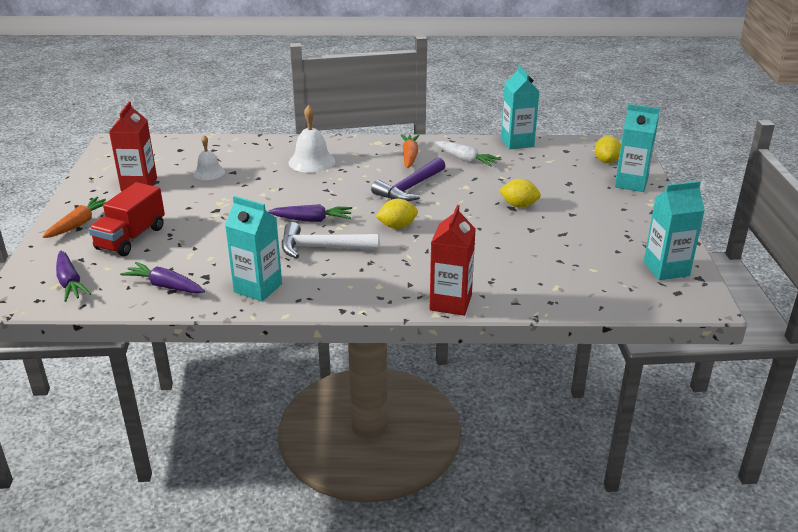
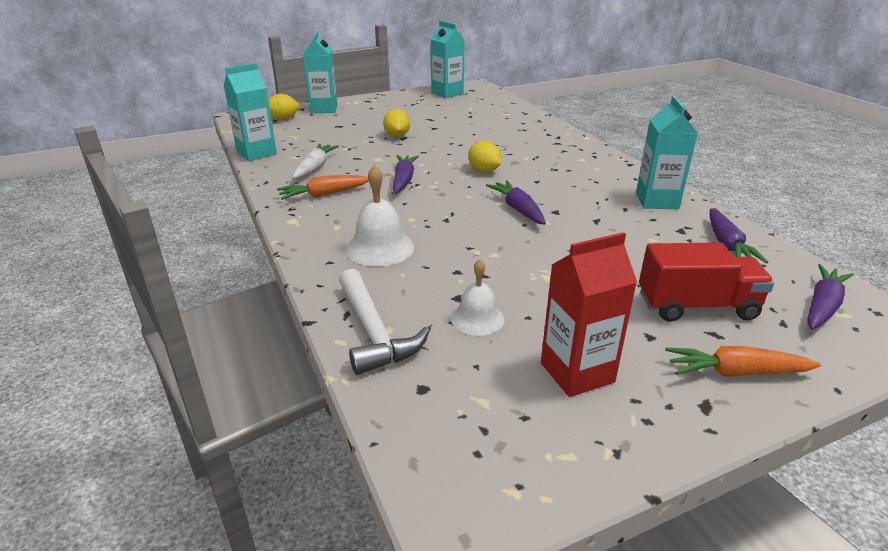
camera: 115 degrees left, 0 degrees up
(321, 248) = (560, 192): white hammer -> white hammer (374, 332)
(409, 188) = (403, 180): purple hammer -> purple carrot
(450, 303) = (567, 135): red carton -> none

